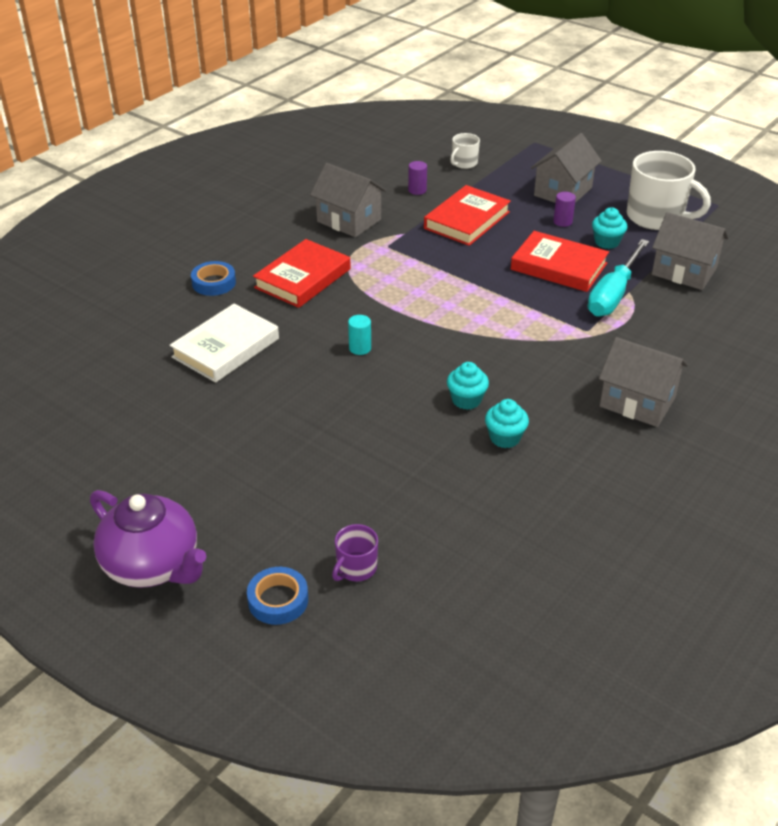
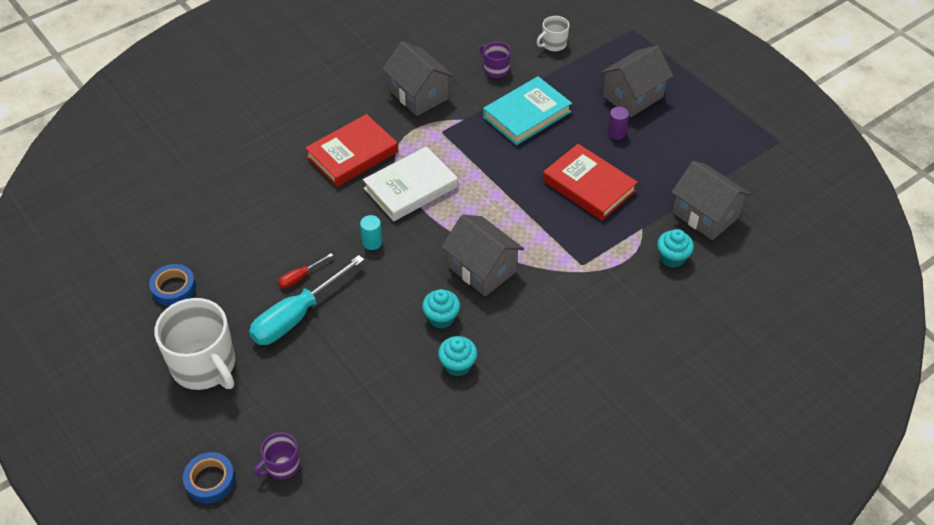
camera: 15 degrees right, 10 degrees up
(153, 565) = (126, 424): purple teapot -> none
(214, 283) = (274, 144): blue tape -> blue tape (174, 288)
(226, 348) = (259, 218): white book -> white book (410, 188)
(295, 391) = (300, 277): none -> red screwdriver
(417, 190) = (495, 70): purple cylinder -> purple mug
(467, 220) = (527, 114): red book -> turquoise book
(607, 242) = (647, 166): turquoise cupcake -> turquoise cupcake (672, 258)
(613, 294) = (625, 228): turquoise screwdriver -> turquoise screwdriver (297, 316)
(637, 402) = (591, 353): grey house -> grey house (482, 269)
(656, 217) = (710, 144): white mug -> white mug (205, 366)

